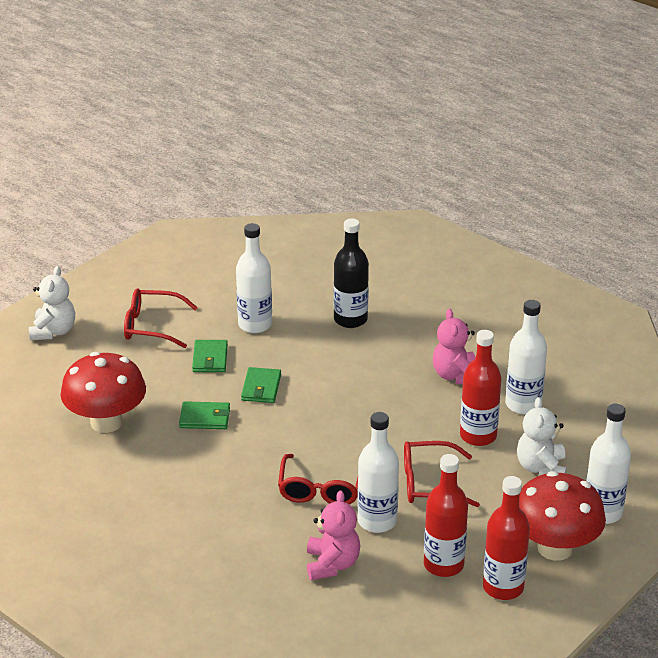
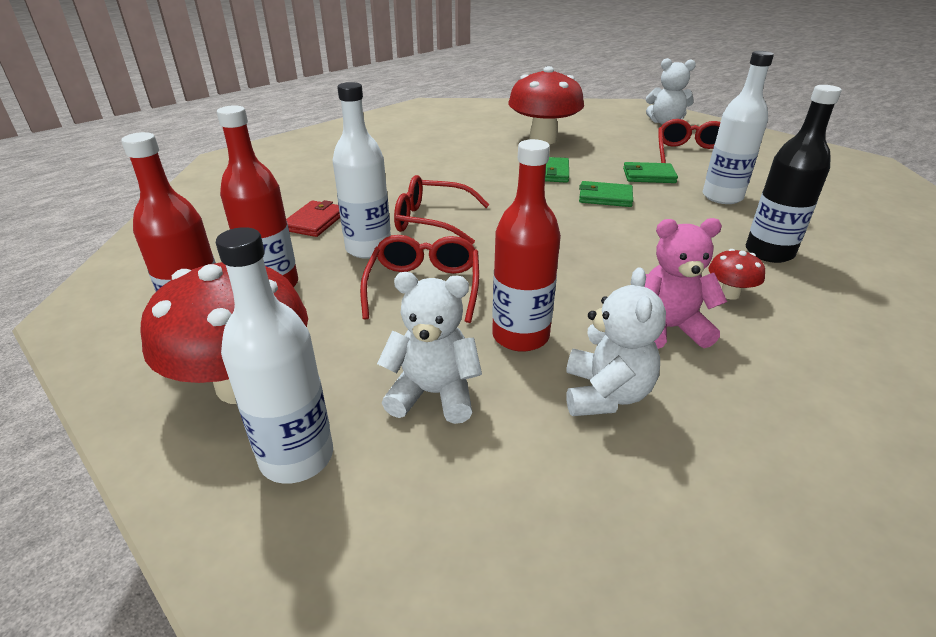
camera: 95 degrees right, 0 degrees up
(332, 564) = (315, 222): pink teddy bear -> red wallet
(410, 346) = (729, 294): none -> red mushroom
(523, 404) = (605, 394): white bottle -> white teddy bear

